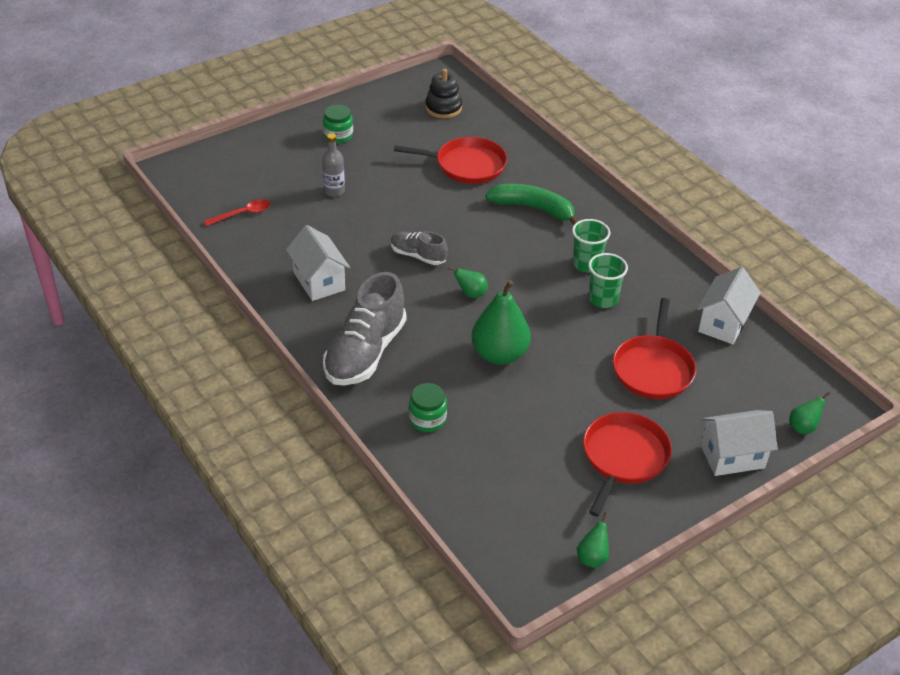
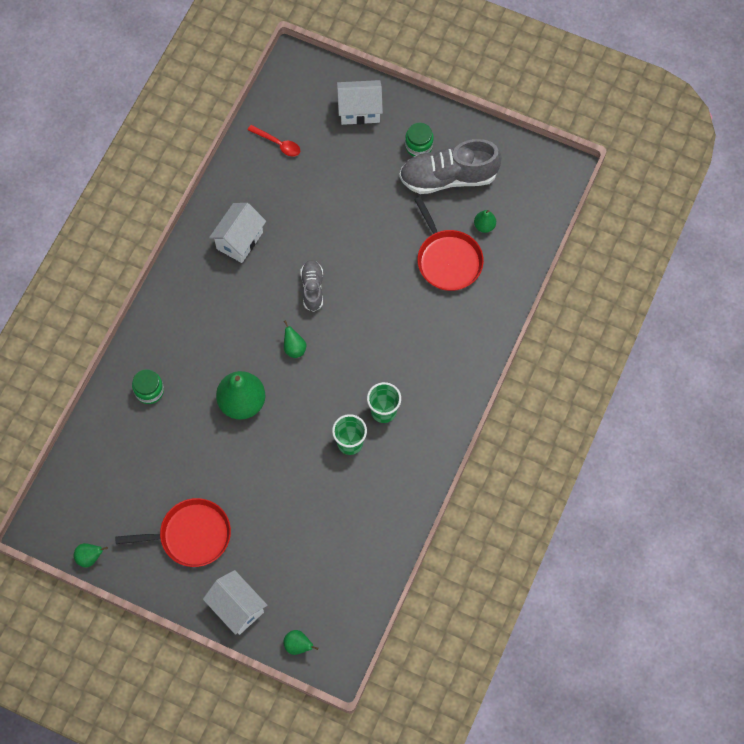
camera: 60 degrees right, 25 degrees up
(334, 191) = (347, 186): grey bottle -> none
(365, 352) = (187, 314): grey shoe -> grey shoe (448, 177)
(443, 108) = (513, 199): black stacking toy -> none
(453, 133) = (484, 226): none -> green pear
(533, 208) = (426, 338): green banana -> none
(653, 368) = (295, 514): red pan -> none
(723, 323) = (379, 542): white house -> white house (359, 111)

